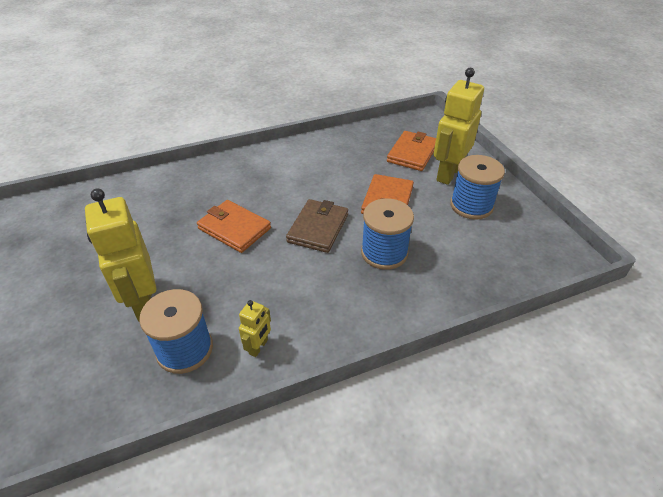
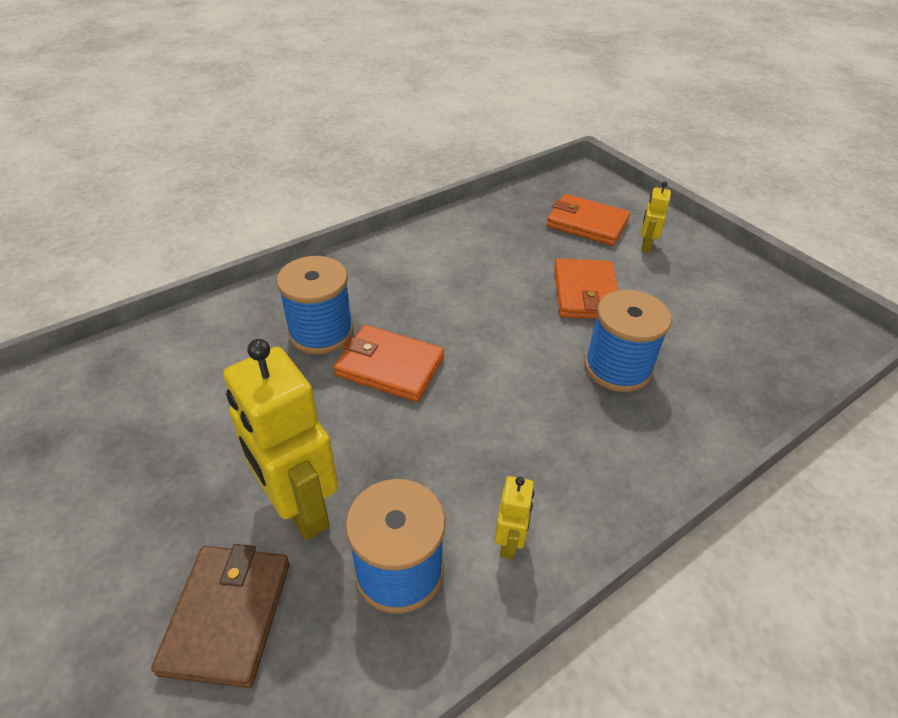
camera: 15 degrees left, 0 degrees up
(318, 228) = (510, 347): brown wallet -> brown wallet (227, 616)
(412, 153) = (586, 223): orange wallet -> orange wallet turned 75 degrees counterclockwise
(448, 173) = (646, 245): yellow robot -> yellow robot, size x0.47
(471, 205) = (696, 285): blue spool -> blue spool (321, 332)

